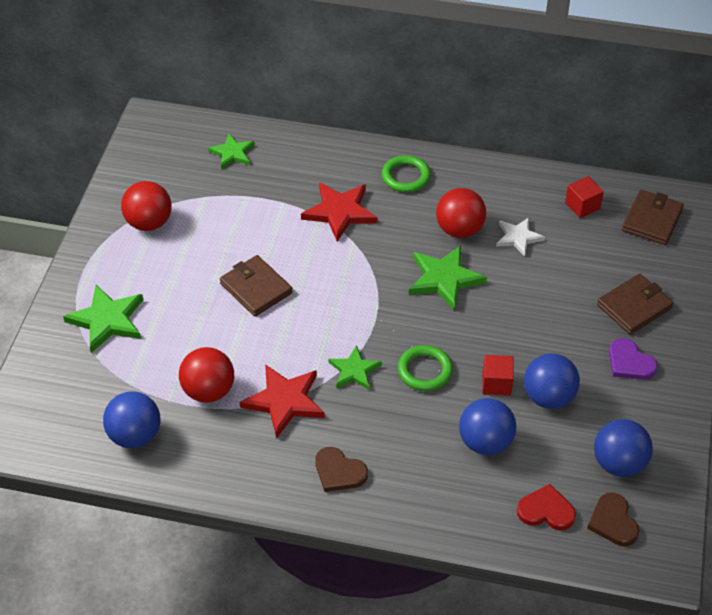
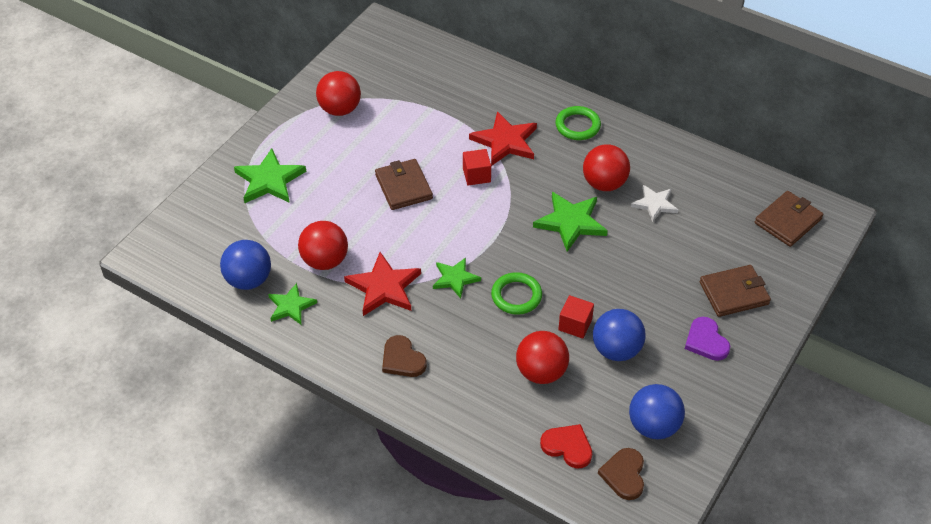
camera: 20 degrees right, 0 degrees up
(232, 153) = (436, 69): green star -> green star (291, 306)
(485, 442) = (541, 372): blue ball -> red ball
(582, 206) = (727, 192): red cube -> red cube (476, 175)

